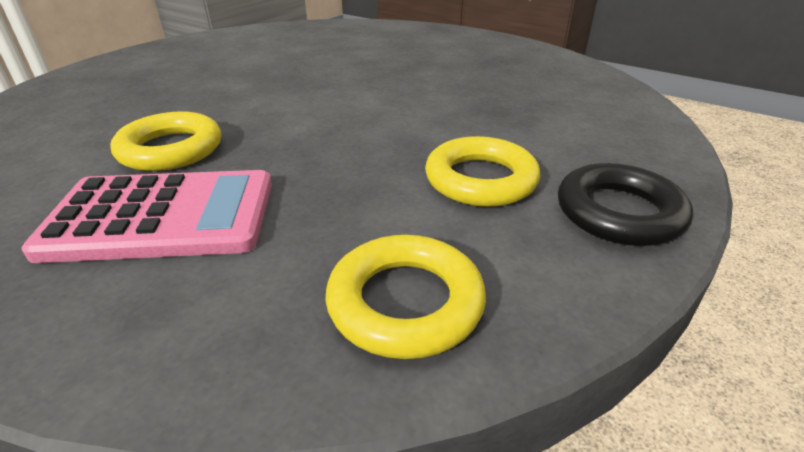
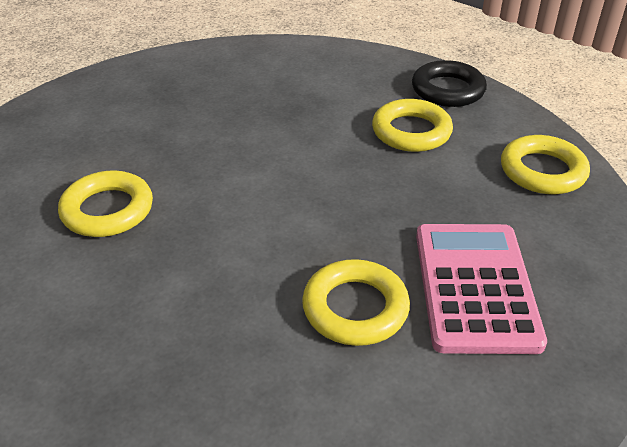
camera: 85 degrees left, 5 degrees up
(325, 60) = (107, 210): none -> yellow ring

